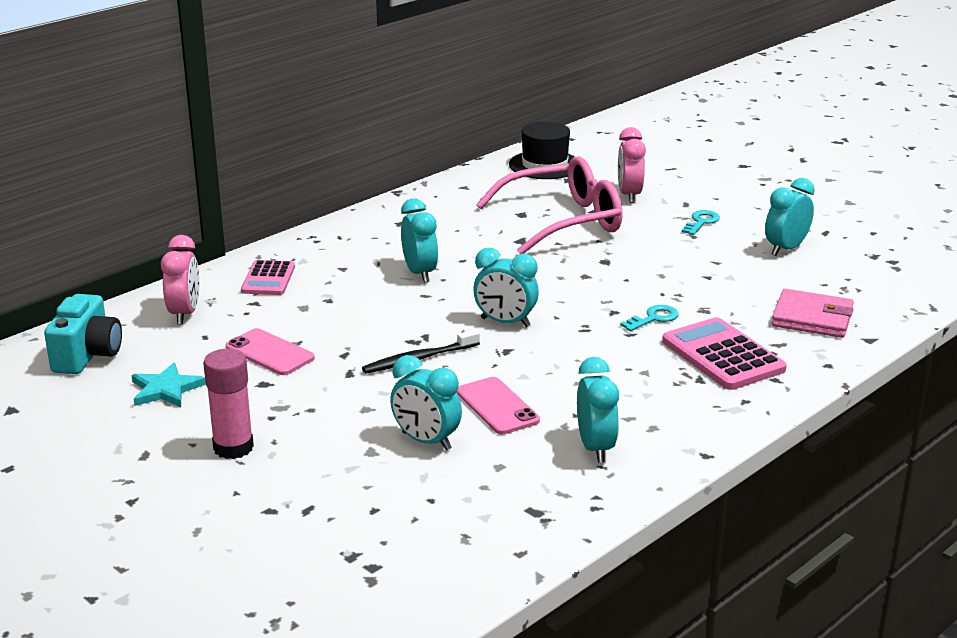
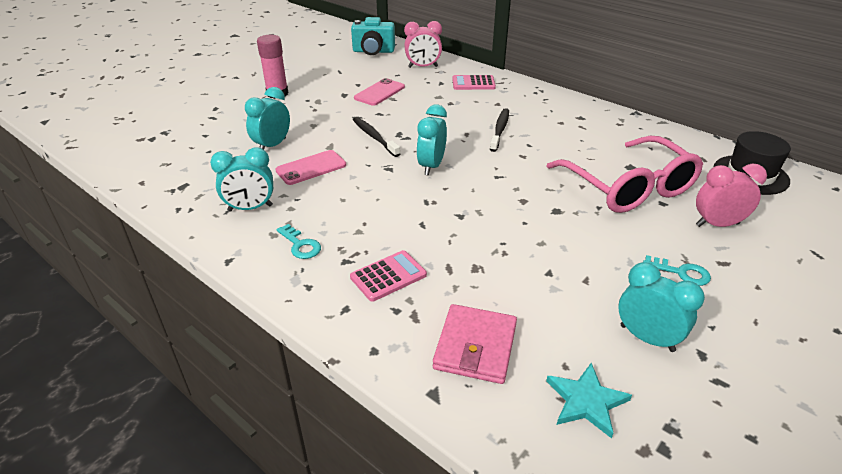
camera: 85 degrees right, 10 degrees up
(166, 389) = (338, 72): turquoise star -> turquoise star (586, 401)
(420, 273) = (500, 130): turquoise clock -> black toothbrush
(653, 318) = (452, 237): turquoise key -> turquoise key (300, 245)
(723, 355) = (388, 276): pink calculator -> pink calculator, size x0.63

